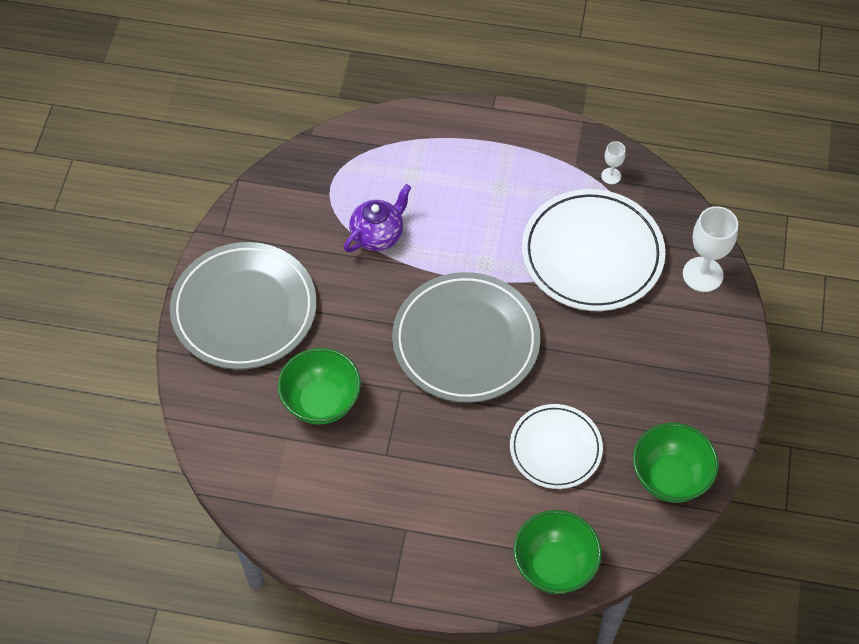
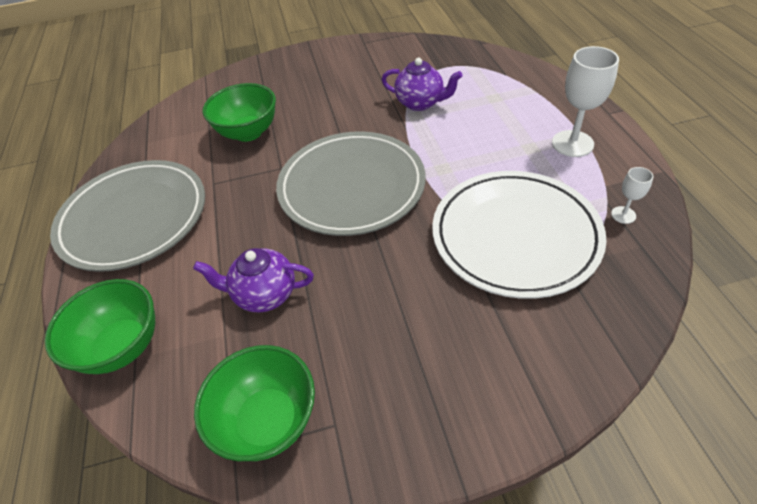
camera: 70 degrees right, 10 degrees down
(244, 309) = (309, 72): grey plate -> grey plate (134, 218)
(555, 448) = (264, 294): white plate -> purple teapot
(702, 274) = (574, 346): white goblet -> white goblet (572, 143)

